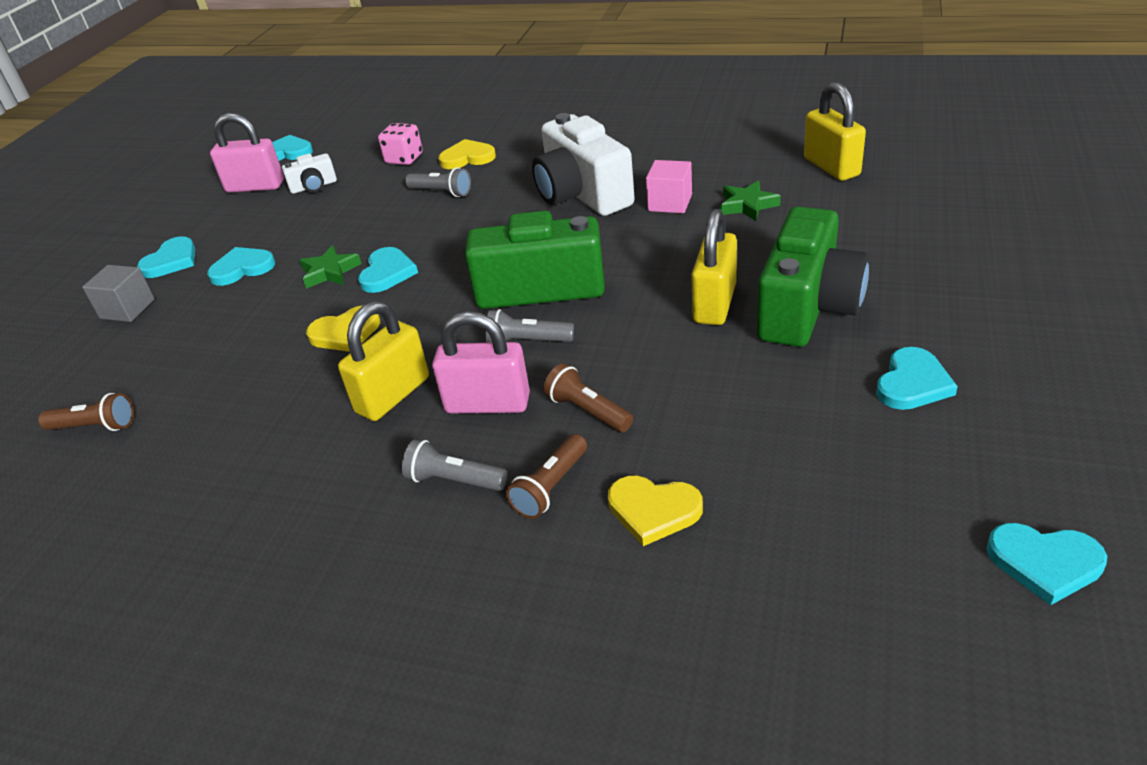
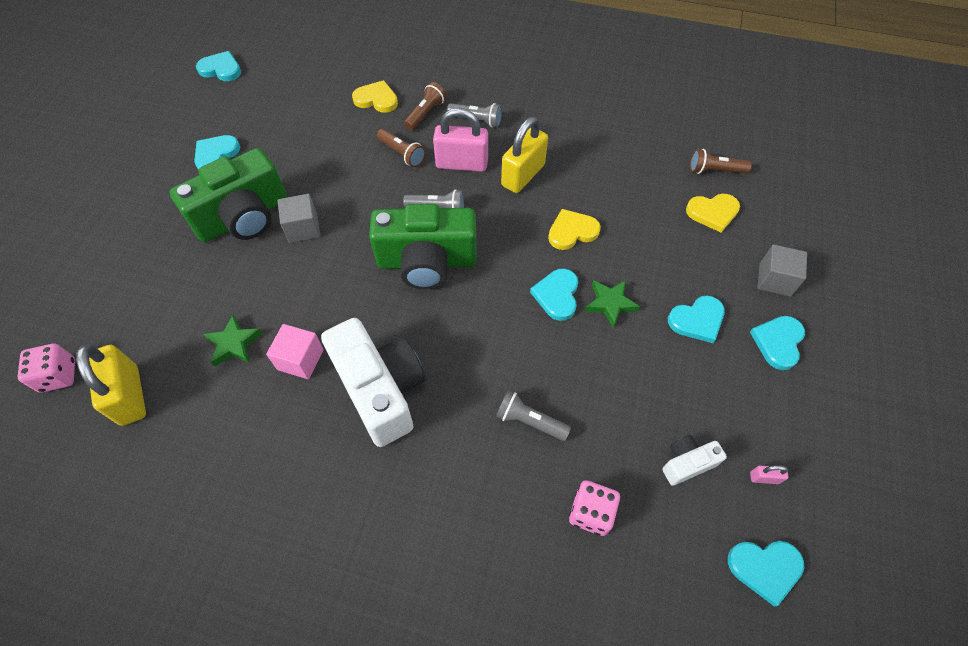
camera: 175 degrees right, 20 degrees up
(255, 186) = (764, 478): pink padlock -> pink padlock, size x0.41
(467, 158) = (509, 497): yellow heart -> yellow heart (712, 213)
(714, 303) = (303, 228): yellow padlock -> grey cube
(807, 307) = (244, 217): green camera -> green camera turned 150 degrees counterclockwise
(918, 169) = (58, 376): none -> pink dice

